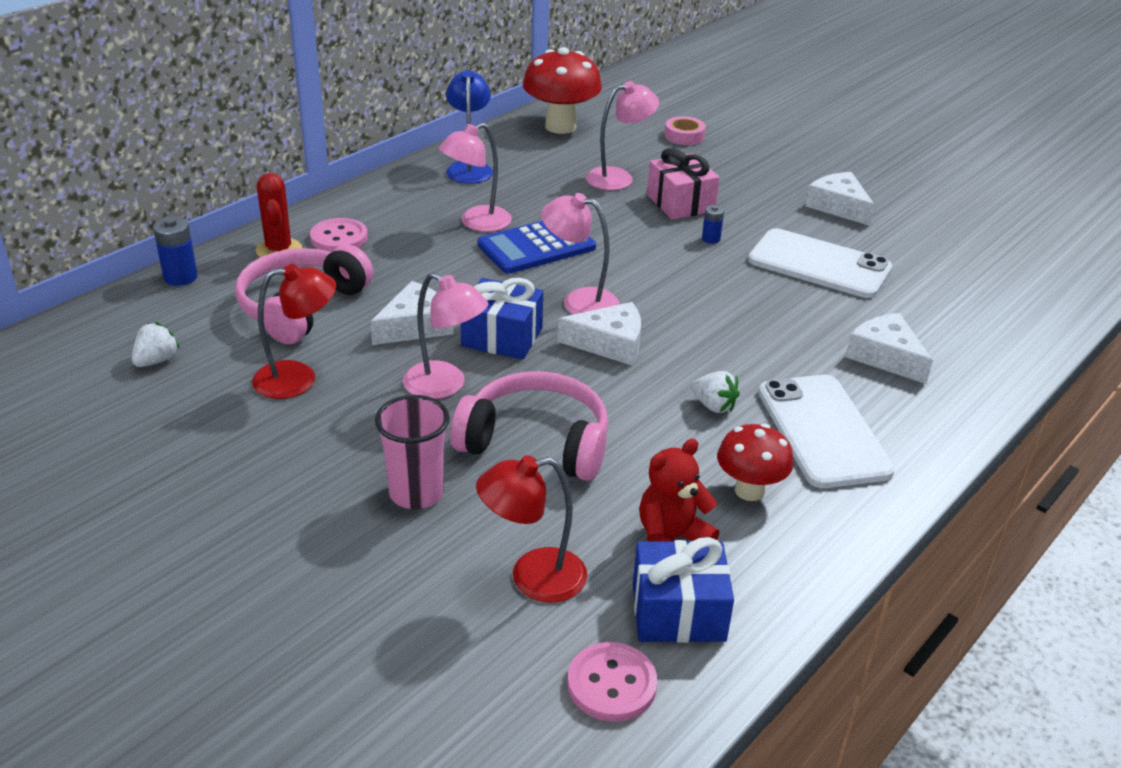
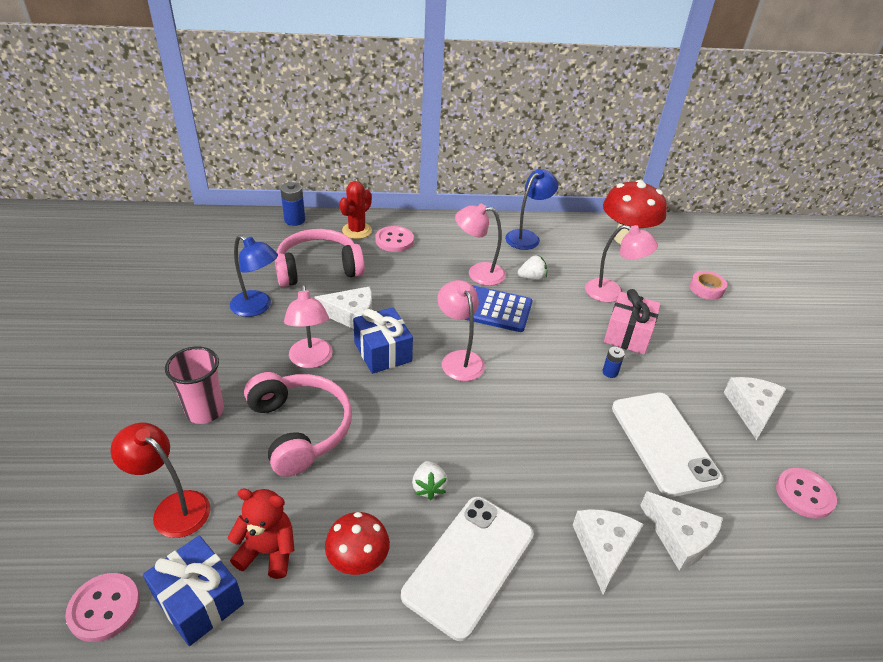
camera: 45 degrees right, 5 degrees up
(156, 360) = (221, 257): white strawberry -> white strawberry (532, 278)
(298, 379) = (257, 307): red lamp -> blue lamp
(609, 344) = (433, 399): white cheese -> white cheese (680, 537)
(941, 242) = (804, 494): none -> pink button

